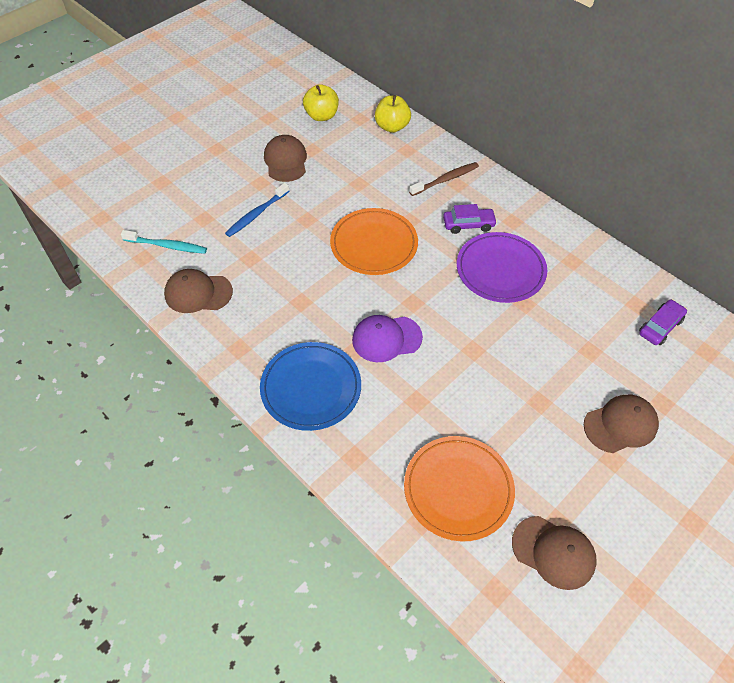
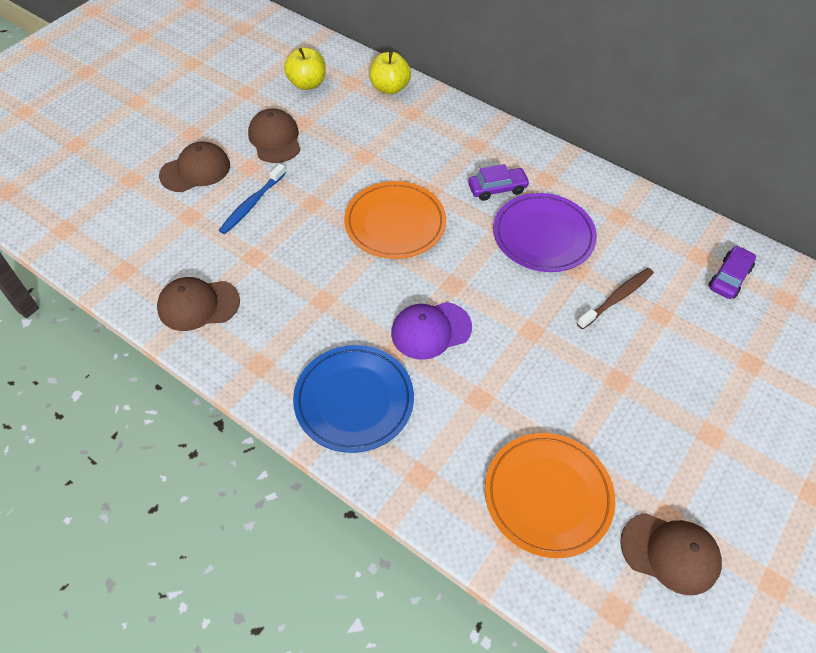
camera: 10 degrees left, 0 degrees up
(167, 246) = (151, 253): turquoise toothbrush -> none
(446, 179) = (462, 141): brown toothbrush -> brown toothbrush (617, 298)
(620, 425) = (711, 394): brown cap -> brown cap (195, 170)

